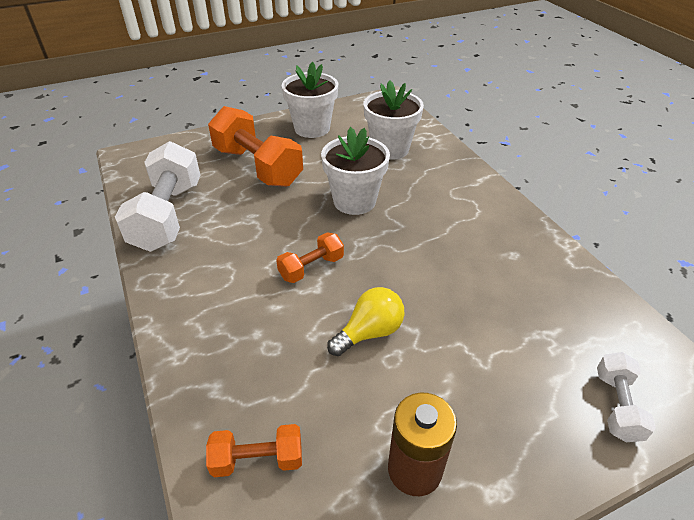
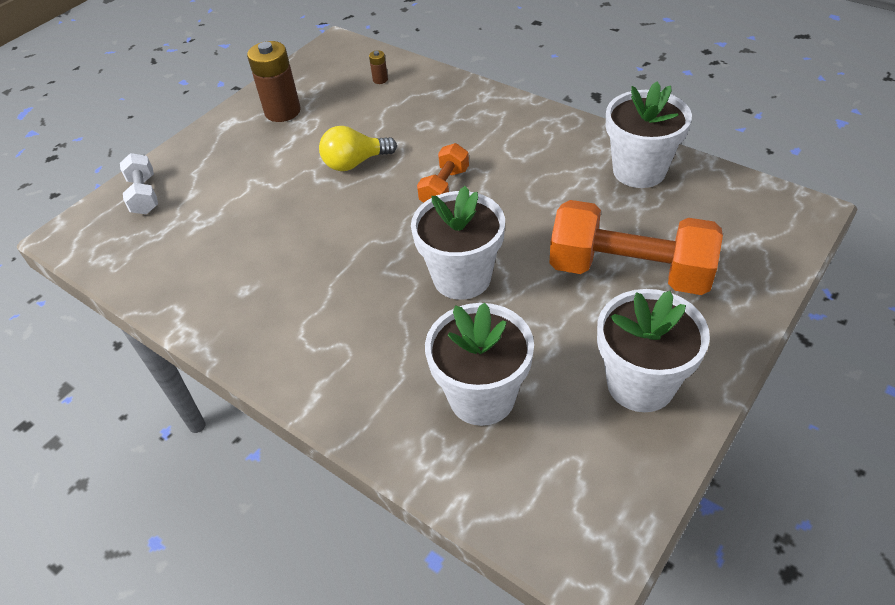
camera: 155 degrees right, 5 degrees up
(168, 215) = (639, 171): white dumbbell -> white flower pot
(257, 460) = (380, 80): orange dumbbell -> brown battery
(369, 332) = (355, 163): yellow light bulb -> yellow light bulb turned 45 degrees clockwise

